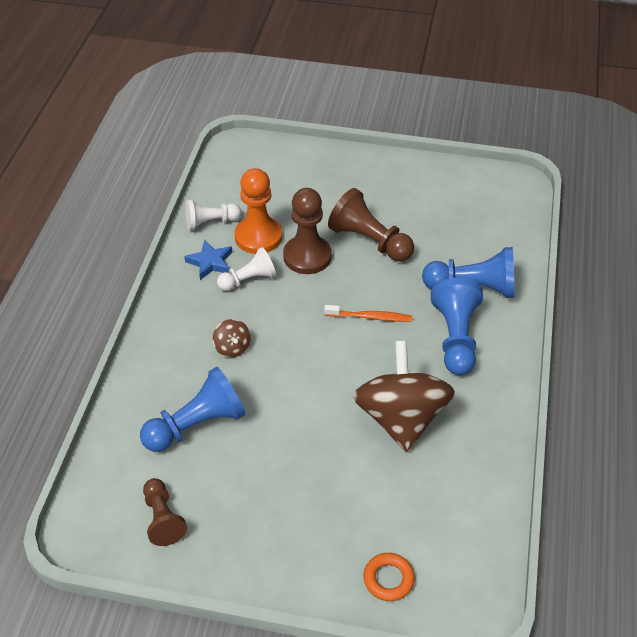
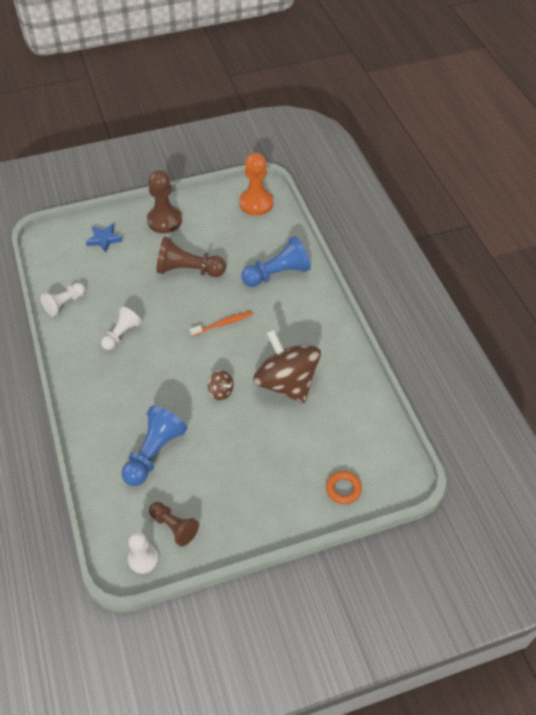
camera: 30 degrees left, 5 degrees up
(106, 537) = (143, 559): none -> white pawn
(210, 262) = (85, 334): blue star -> blue star (104, 239)
(232, 347) = (142, 387): brown spinning top -> brown spinning top (221, 392)
(258, 237) = (107, 300): orange pawn -> orange pawn (256, 203)
(307, 256) = (152, 299): brown pawn -> brown pawn (164, 221)
(455, 338) = (287, 313): blue pawn -> none

